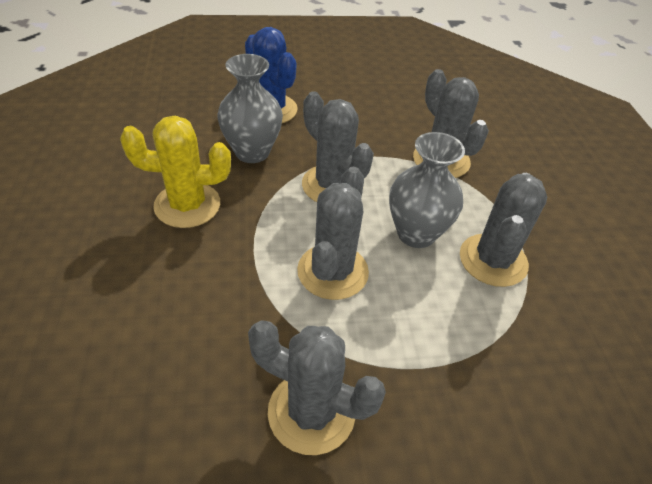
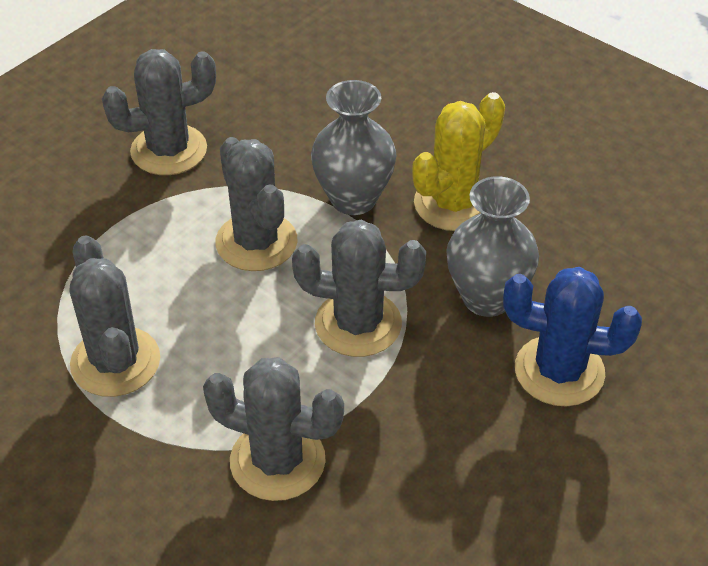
camera: 140 degrees right, 0 degrees up
(416, 234) = (217, 334): grey vase -> grey vase (353, 199)

